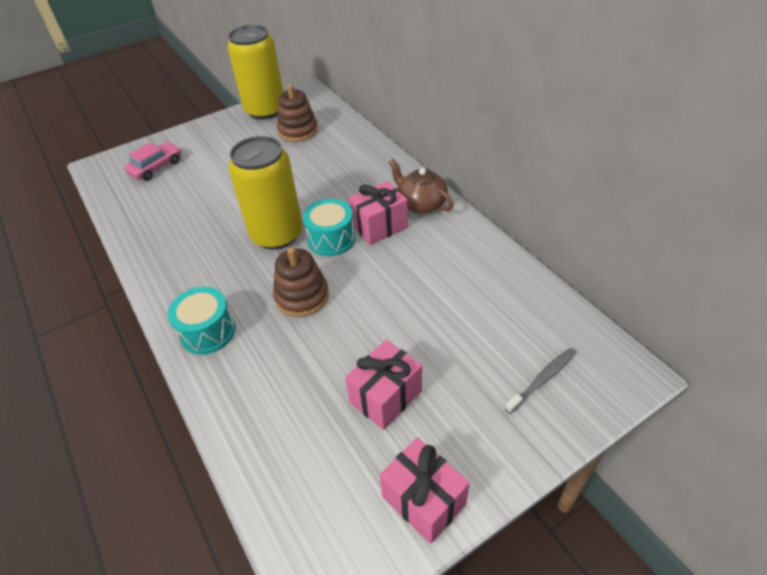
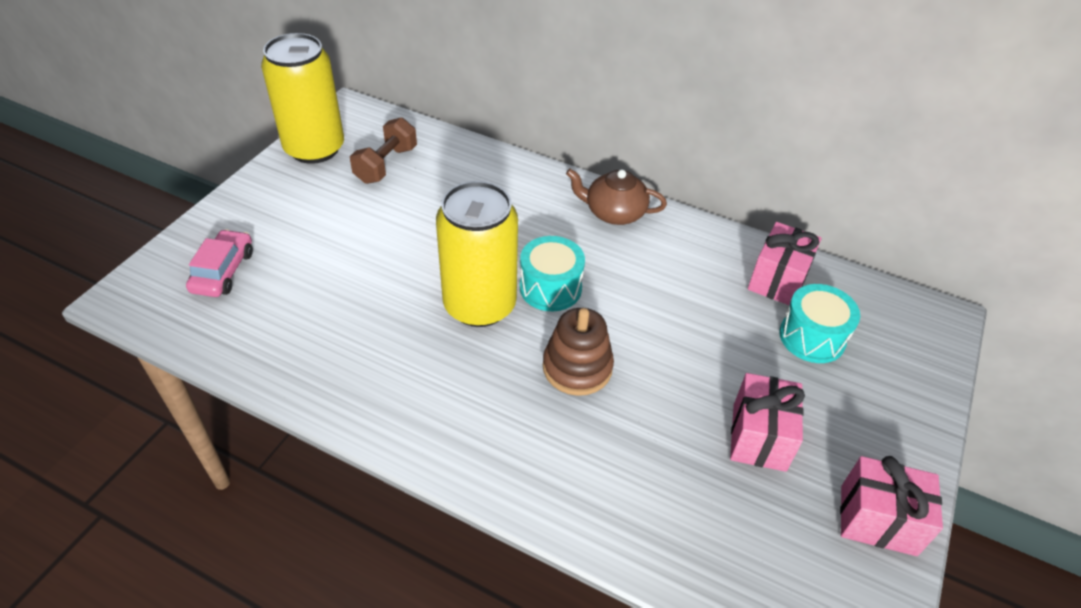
camera: 35 degrees left, 0 degrees up
(207, 331) = (503, 455): turquoise drum -> turquoise drum (812, 337)
(298, 131) = (386, 165): brown stacking toy -> brown dumbbell
(379, 226) = (592, 254): pink gift -> pink gift (778, 280)
(542, 379) = (878, 354): grey toothbrush -> none

